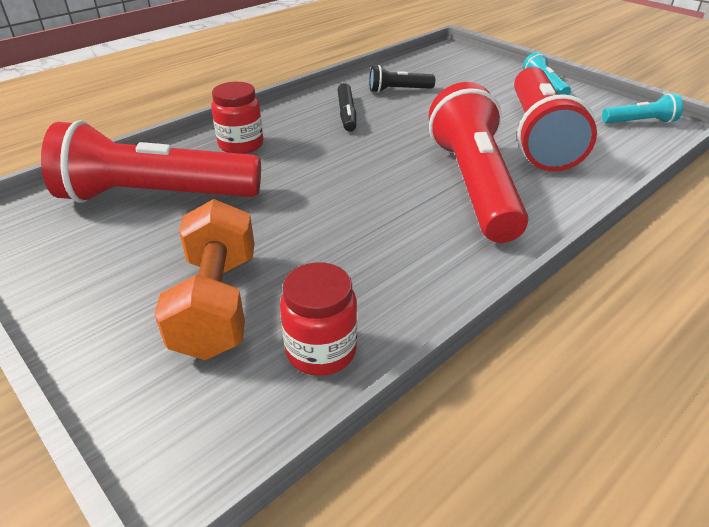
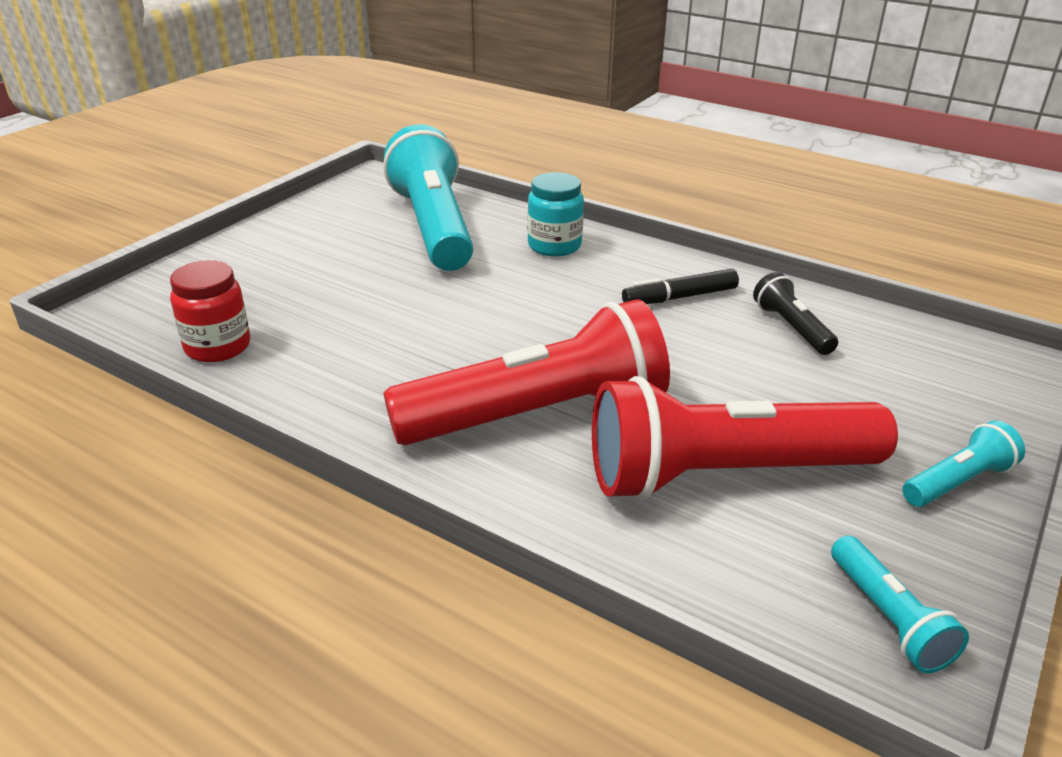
camera: 75 degrees right, 5 degrees down
(156, 196) = (433, 226): red flashlight -> turquoise flashlight
(217, 303) = (277, 288): orange dumbbell -> none
(241, 145) = (554, 246): red jar -> turquoise jar

